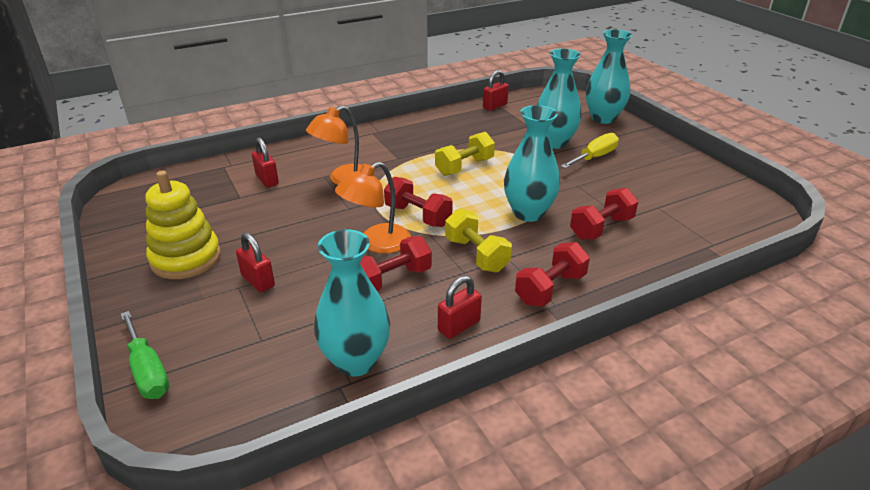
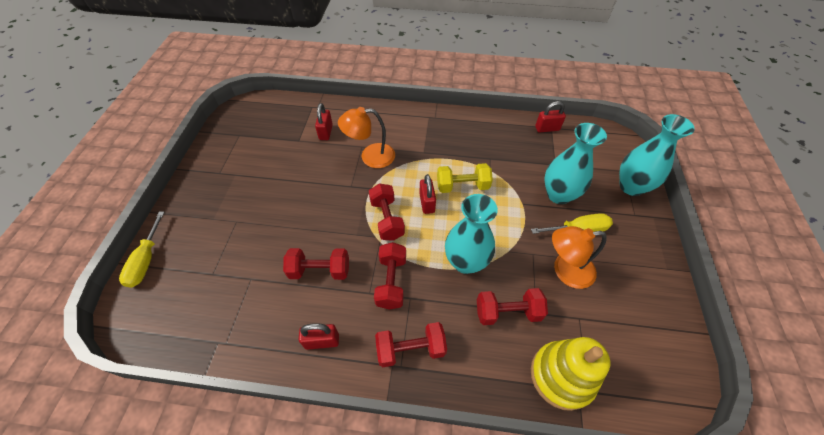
camera: 35 degrees right, 20 degrees up
(147, 371) = (146, 260): green screwdriver -> yellow screwdriver
(186, 258) = (230, 180): yellow stacking toy -> yellow stacking toy (561, 376)
(258, 281) = (249, 223): red padlock -> red padlock (427, 203)
(356, 361) = (242, 328): turquoise vase -> none
(376, 243) = (339, 231): orange lamp -> orange lamp (565, 271)
(476, 255) = (391, 281): yellow dumbbell -> red dumbbell

